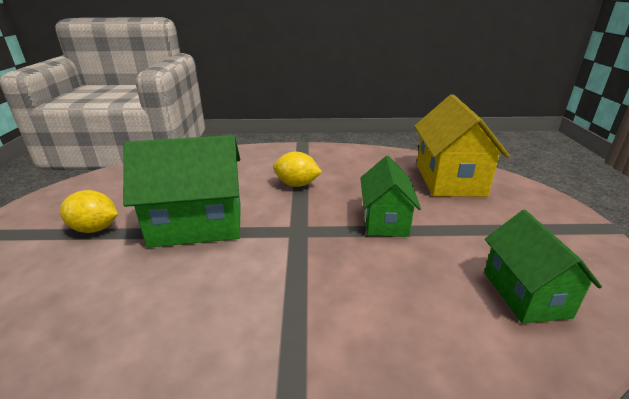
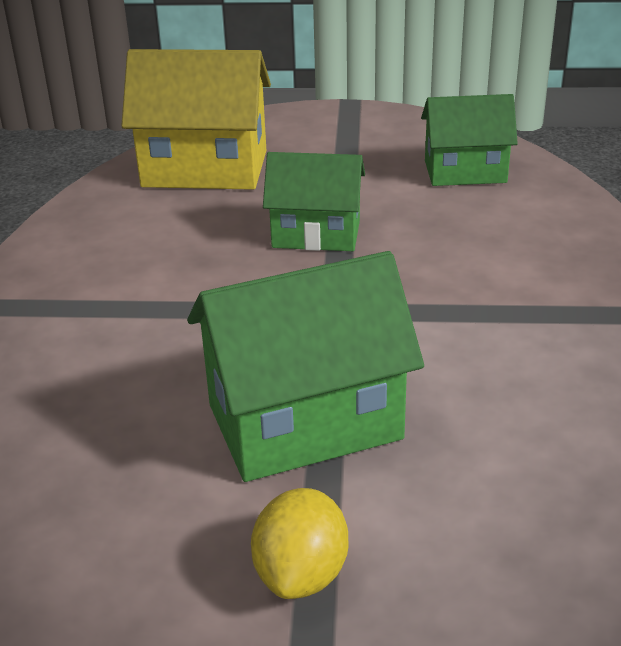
camera: 85 degrees left, 5 degrees up
(197, 225) = (304, 422): green house -> green house turned 75 degrees clockwise
(297, 184) = (176, 312): yellow lemon -> none

